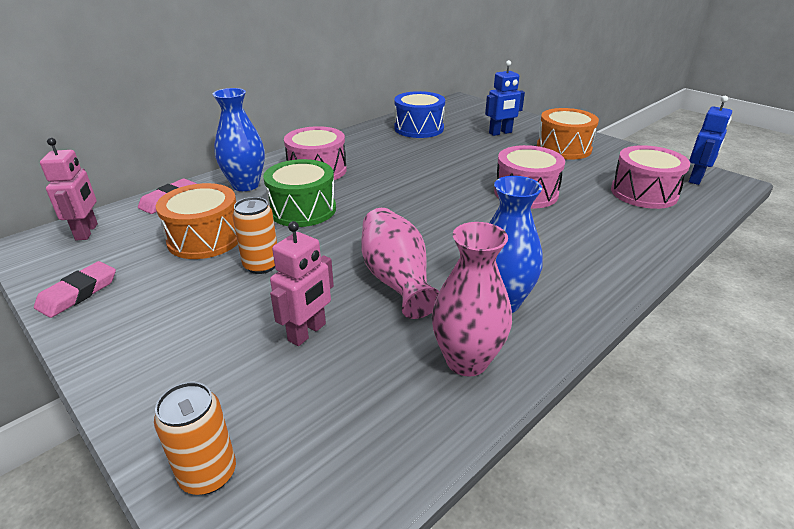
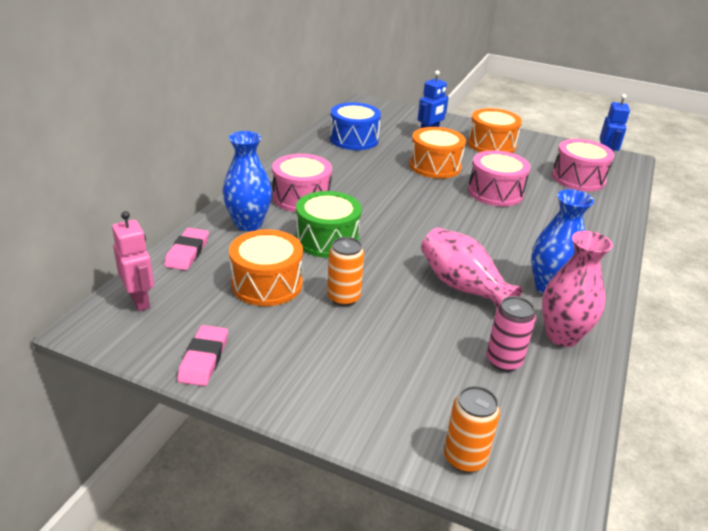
camera: 25 degrees left, 0 degrees up
(307, 332) = (435, 343): pink robot -> none
(366, 371) = (504, 361): none -> pink can
(480, 160) = (435, 166): none -> orange drum

